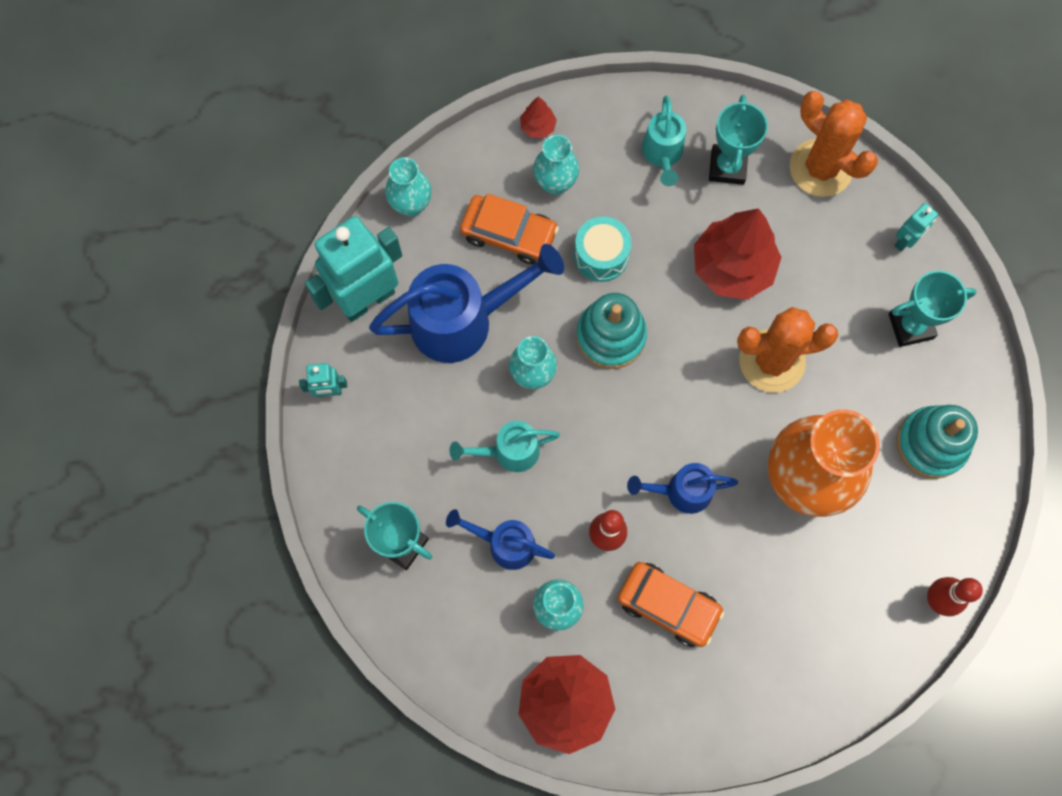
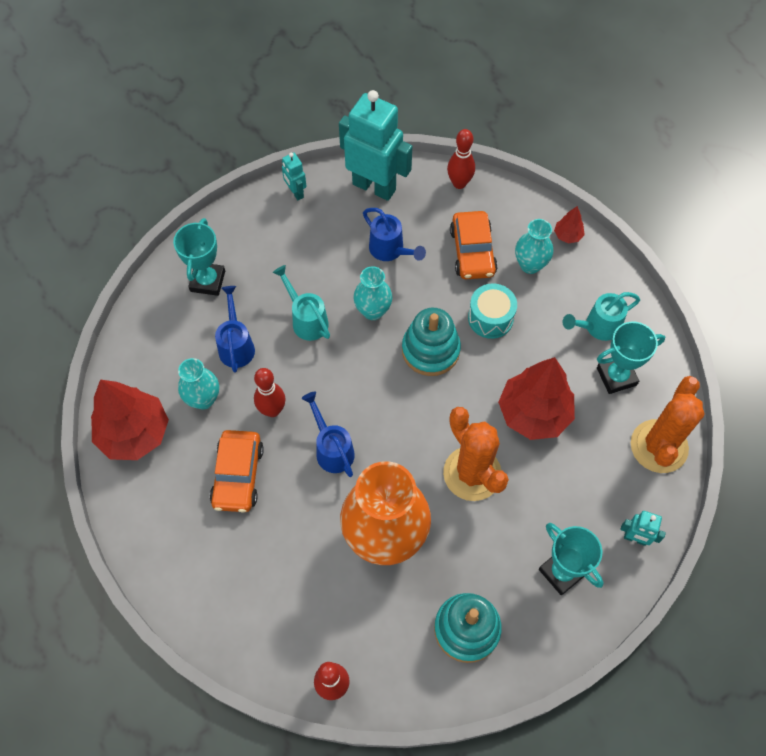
camera: 65 degrees right, 10 degrees down
(411, 205) = (459, 183): turquoise vase -> red bowling pin
(462, 321) = (390, 250): blue watering can -> blue watering can, size x0.55

